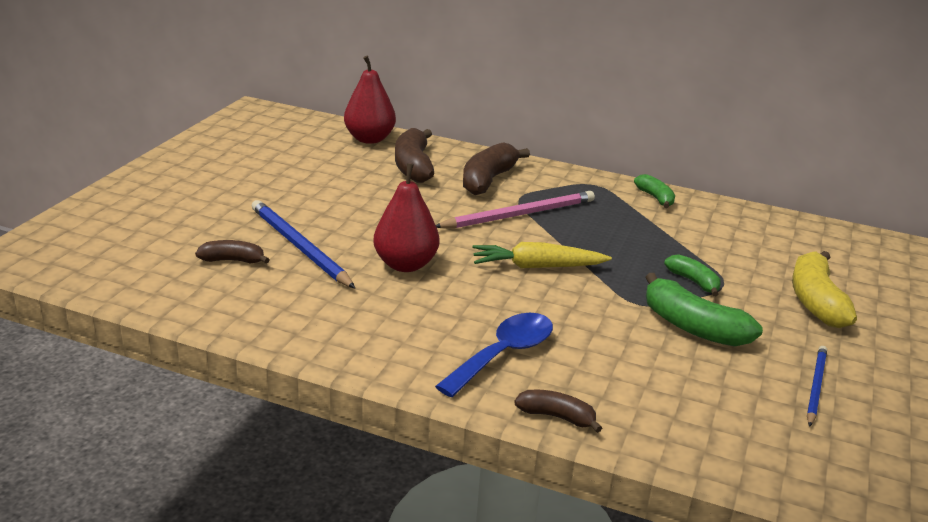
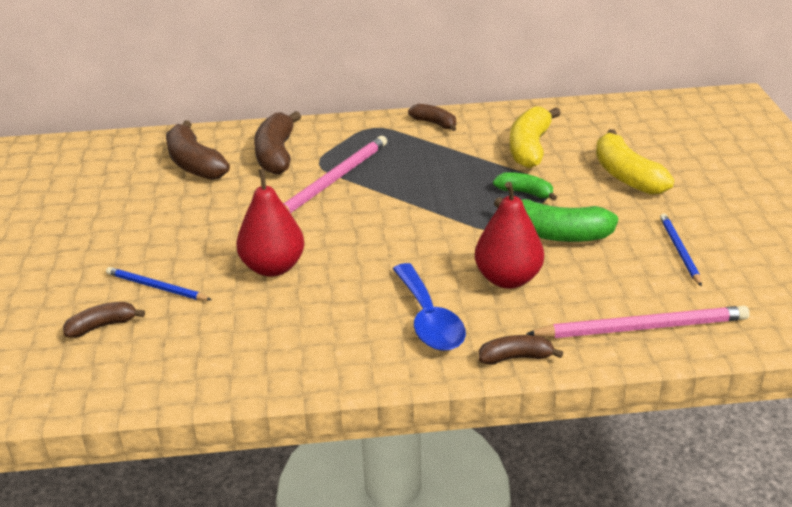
camera: 25 degrees left, 5 degrees up
(299, 247) = (156, 287): blue pencil -> blue pencil, size x0.59
(369, 139) = (125, 148): red pear -> red pear (508, 279)
(504, 354) = (429, 319): blue spoon -> blue spoon turned 150 degrees clockwise
(537, 267) = (390, 226): yellow carrot -> none
(655, 198) = (434, 123): green banana -> brown banana
(711, 440) = (642, 328): none -> pink pencil
(732, 246) = (529, 148): none -> yellow banana

